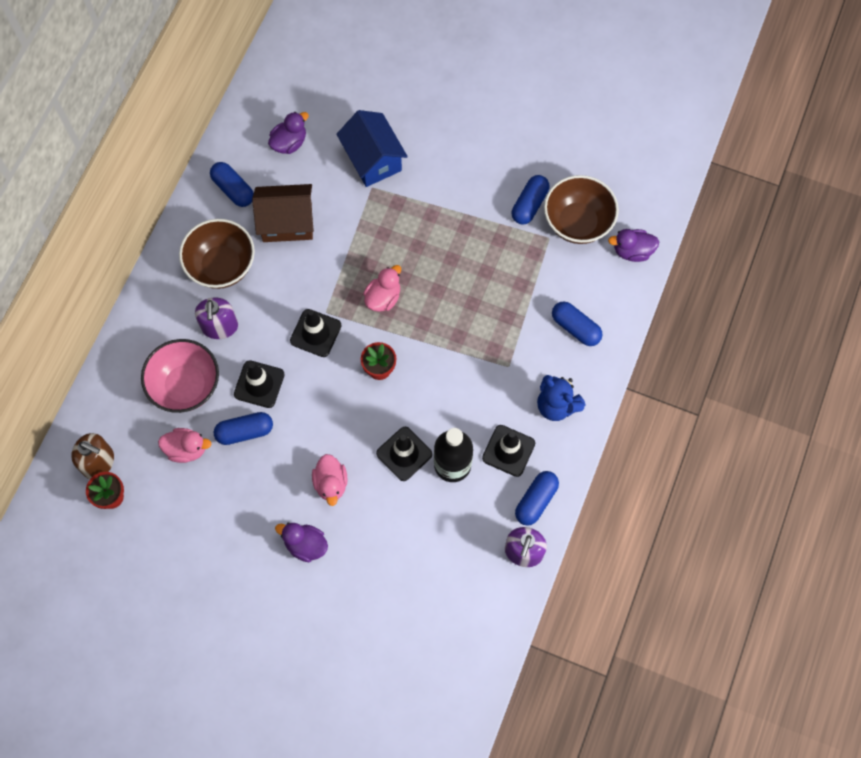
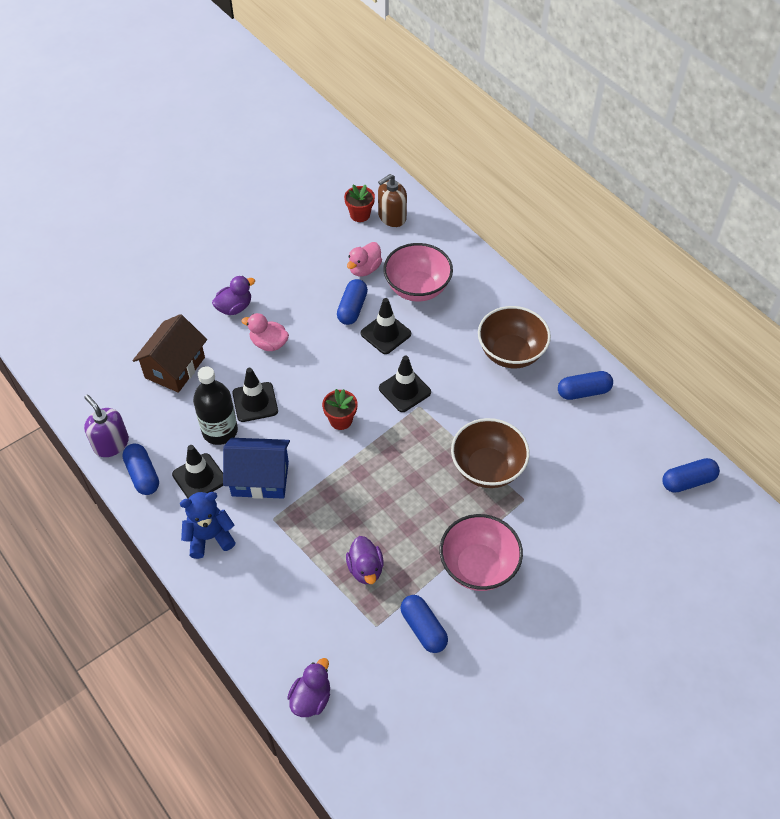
camera: 120 degrees right, 15 degrees down
(220, 326) = (455, 329): purple soap dispenser -> none
(287, 222) = (525, 416): brown house -> brown house (175, 367)
(289, 143) = (611, 455): purple duck -> purple duck (365, 569)
(373, 159) = (554, 514): blue house -> blue house (260, 478)
(383, 298) = (405, 454): pink duck -> none
(453, 192) = (478, 566): none -> pink bowl
(575, 328) = (269, 595): blue capsule -> blue capsule (688, 481)
(577, 222) = (376, 663): brown bowl -> brown bowl (487, 468)

